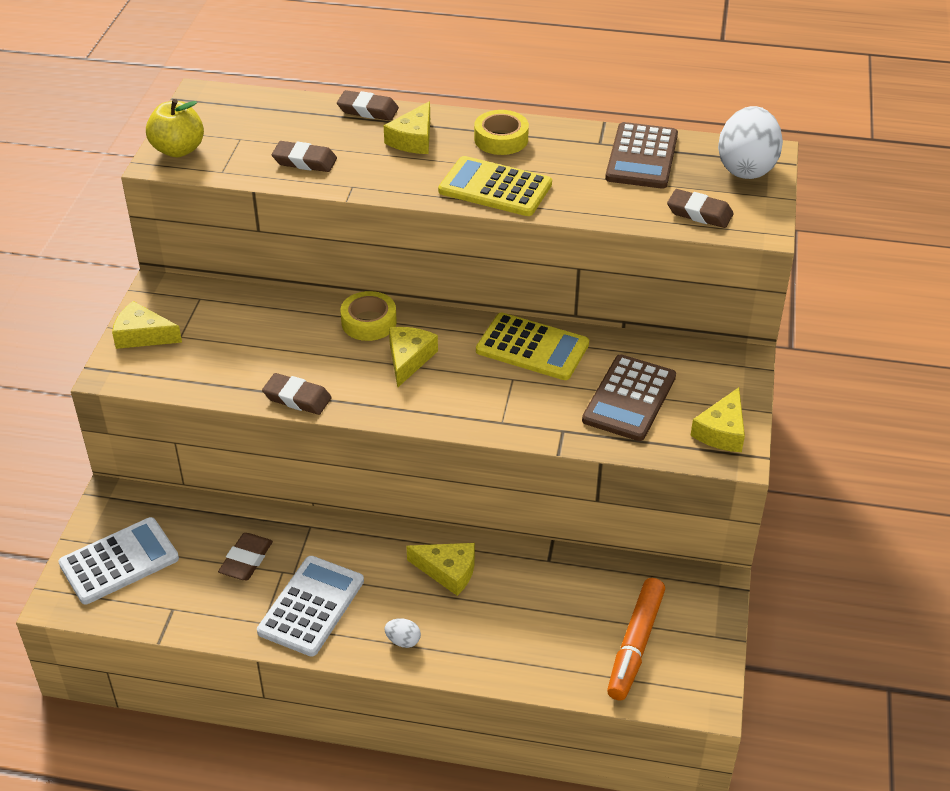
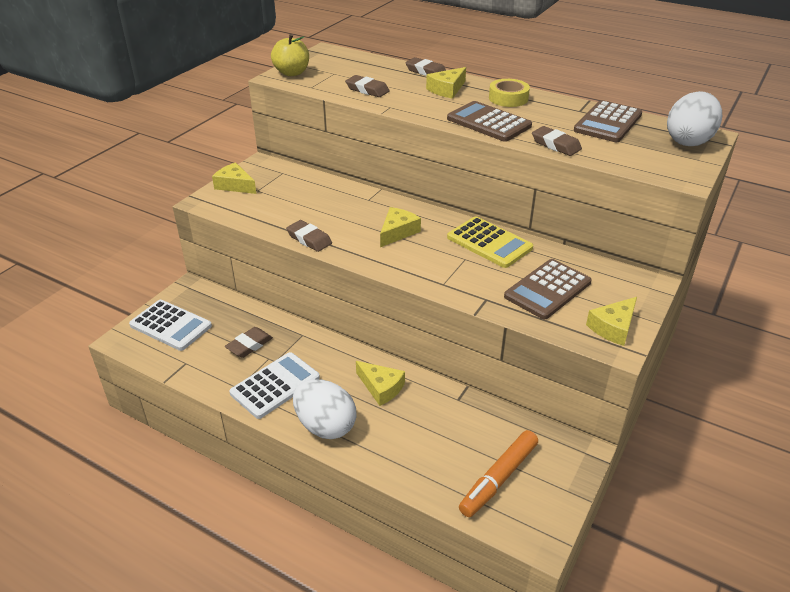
camera: 20 degrees right, 5 degrees down
(119, 561) = (171, 325): white calculator -> white calculator turned 45 degrees clockwise
(369, 322) = (382, 206): yellow tape -> none
(403, 641) = (325, 426): white egg -> white egg, size x2.46
(495, 188) = (488, 122): yellow calculator -> brown calculator
(699, 213) = (638, 161): brown eraser -> brown eraser (556, 145)

